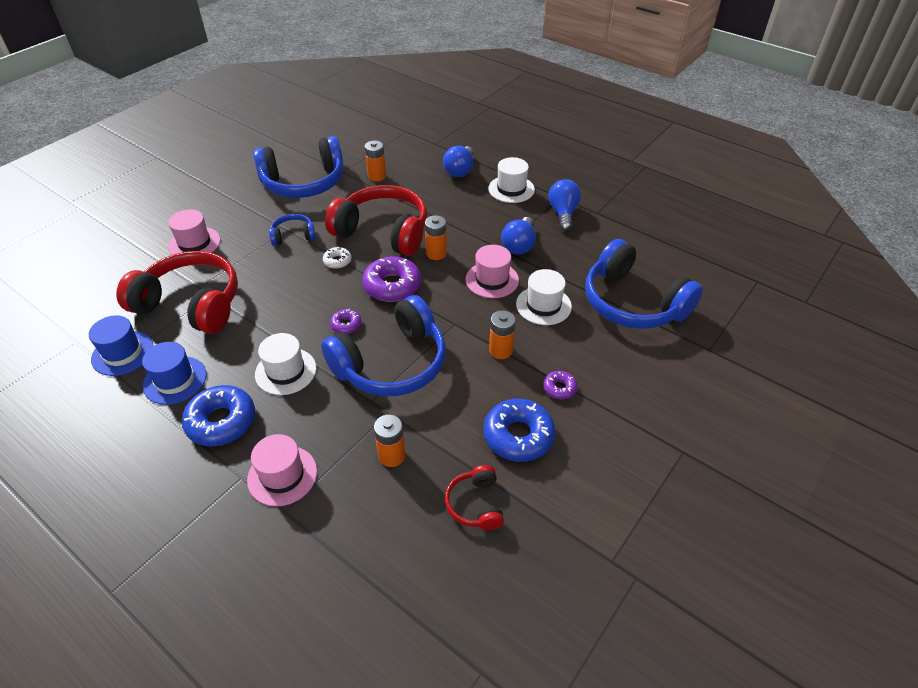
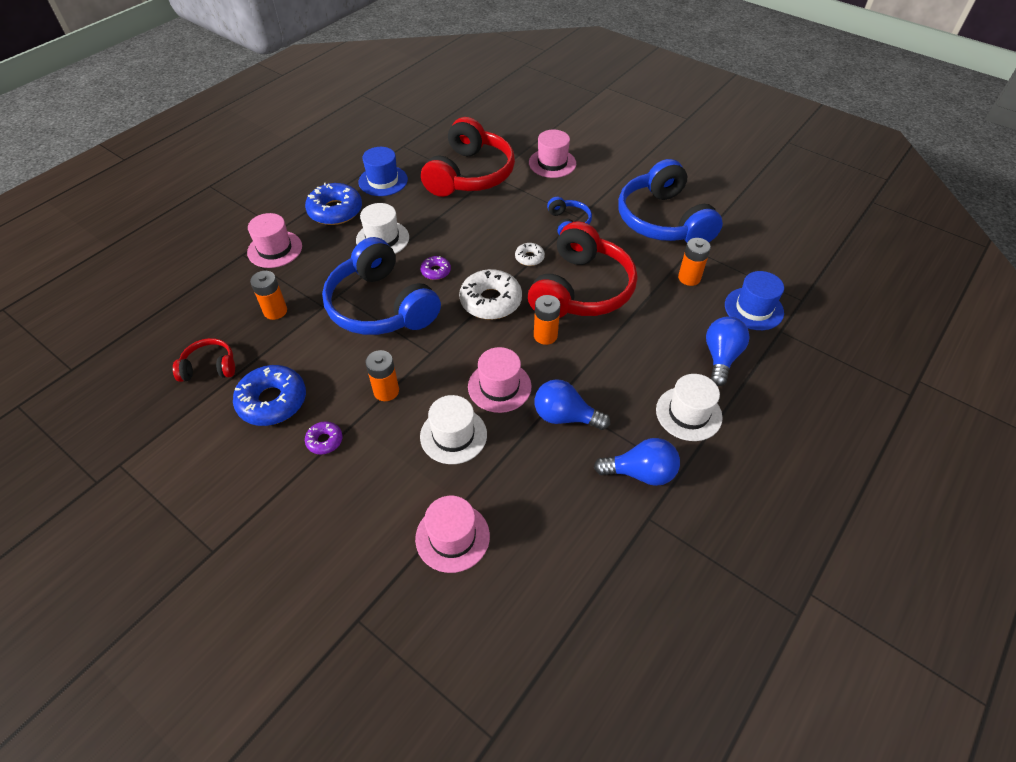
camera: 90 degrees right, 5 degrees up
(122, 353) = (416, 150): blue hat -> blue hat (753, 308)
(392, 286) = (491, 301): purple donut -> white donut
(460, 170) = (721, 357): blue light bulb -> blue light bulb turned 90 degrees clockwise
(633, 303) = (452, 537): blue headphones -> pink hat

